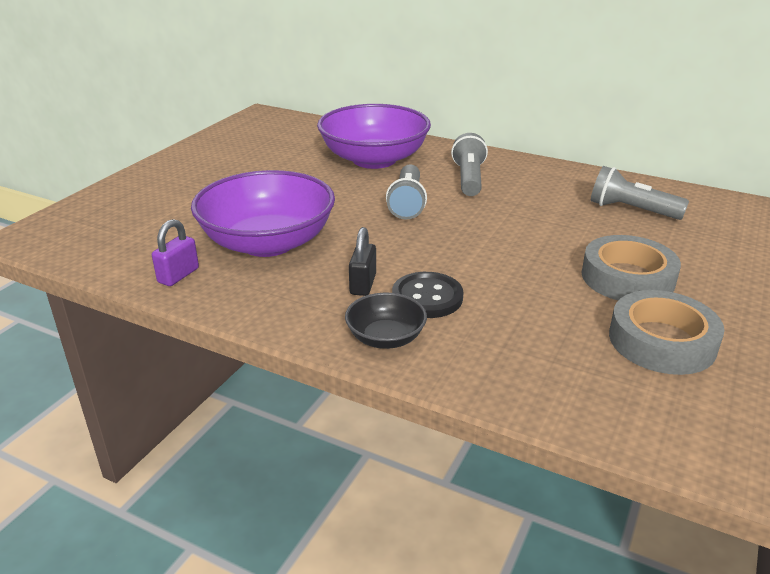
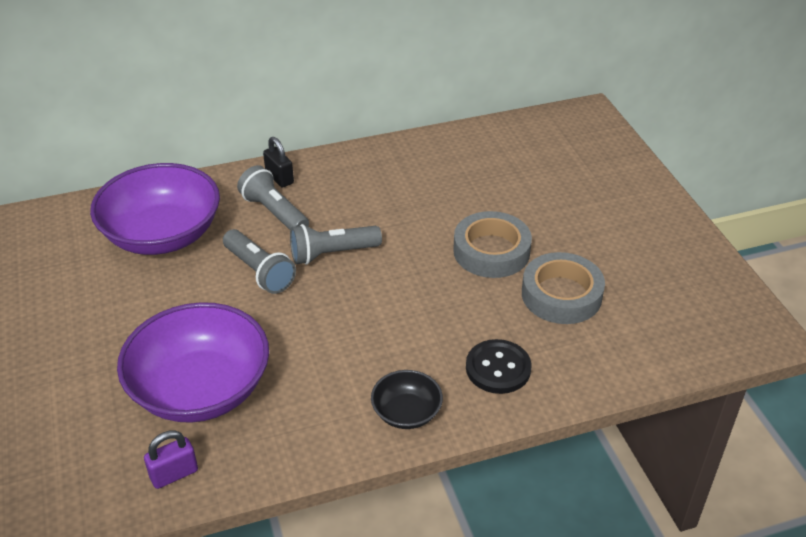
camera: 45 degrees left, 10 degrees up
(178, 275) = (174, 474): purple padlock -> purple padlock turned 75 degrees clockwise
(363, 284) = (332, 378): black padlock -> black padlock (279, 178)
(427, 297) = (390, 357): black button -> black button (498, 368)
(631, 210) = (428, 179): grey flashlight -> grey flashlight (332, 254)

